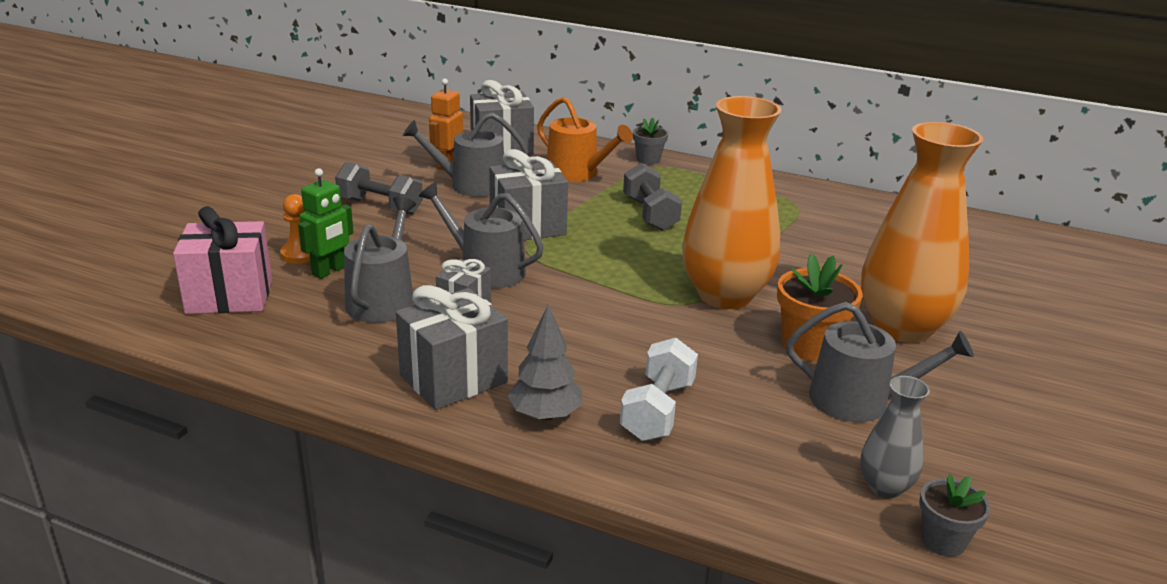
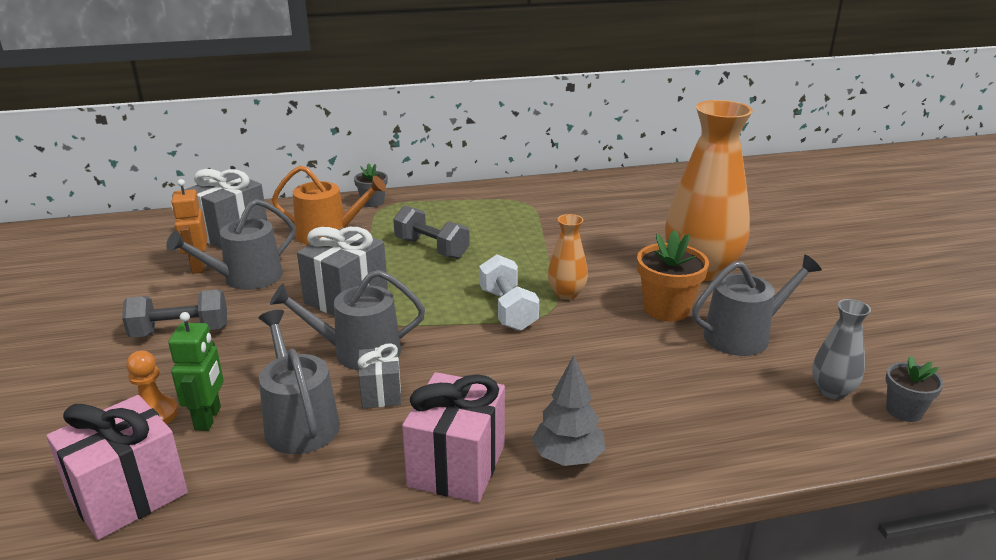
camera: 35 degrees left, 0 degrees up
(453, 379) = (457, 465): grey gift -> pink gift
(657, 410) = (638, 409): white dumbbell -> white dumbbell (508, 310)
(725, 295) = (566, 294): orange vase -> orange vase, size x0.47

